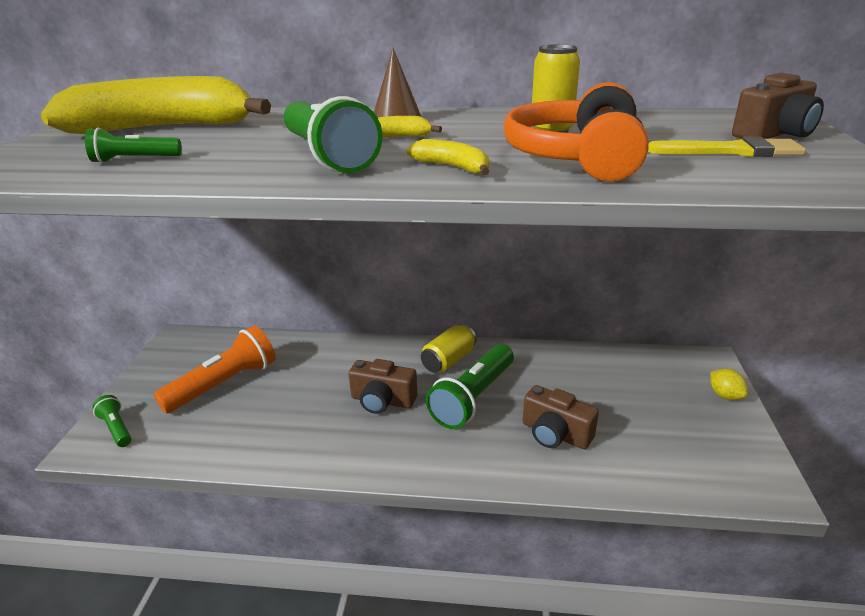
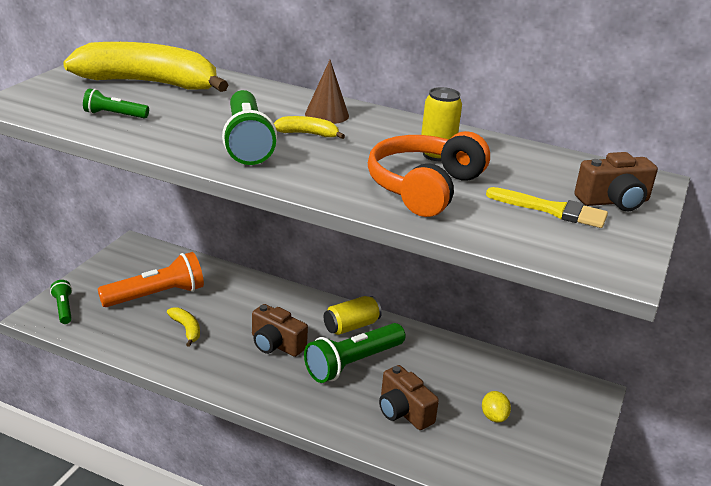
camera: 15 degrees right, 0 degrees up
(453, 167) = (325, 175): yellow banana -> yellow banana (186, 329)
(725, 395) = (581, 425): yellow lemon -> yellow lemon (494, 417)

